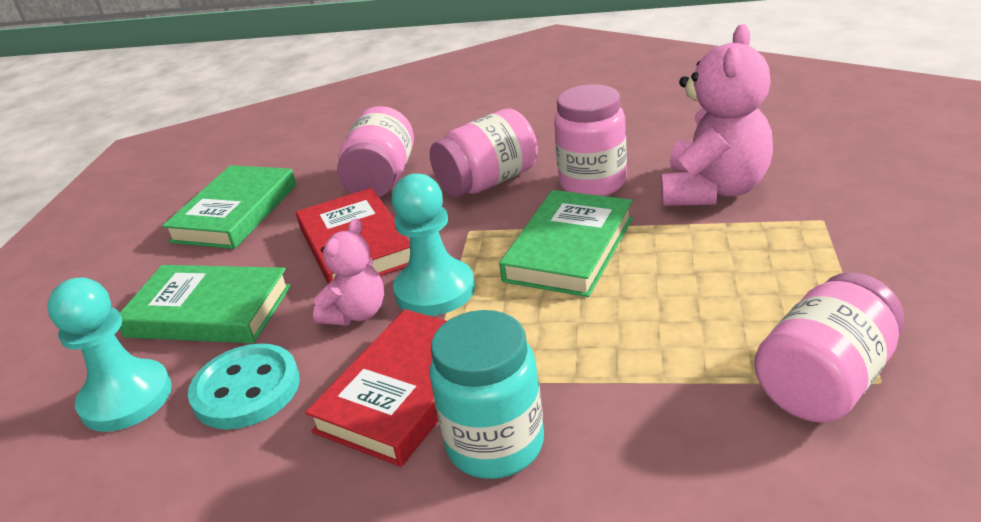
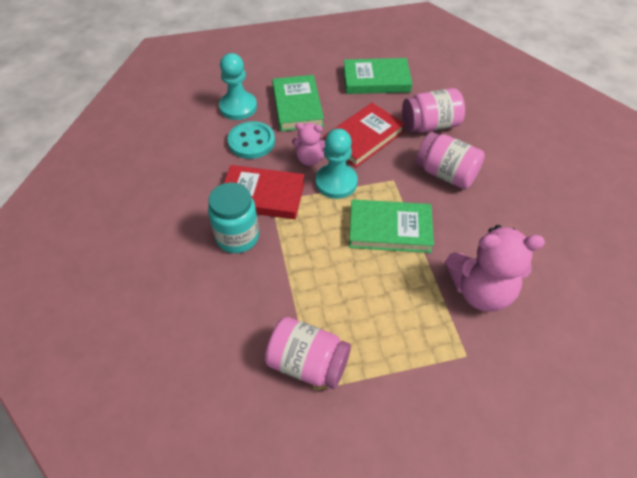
camera: 65 degrees right, 20 degrees up
(593, 183) = (464, 225): pink jar -> none

